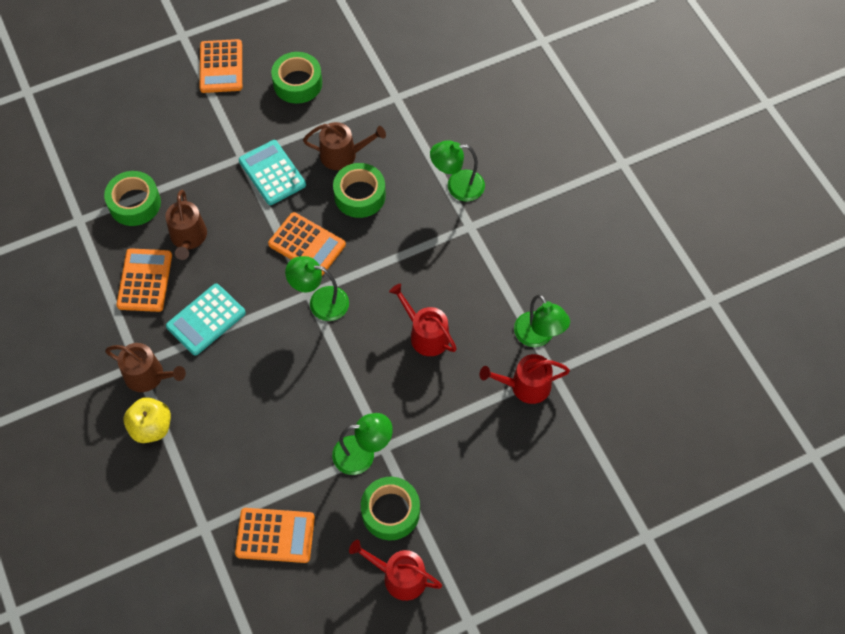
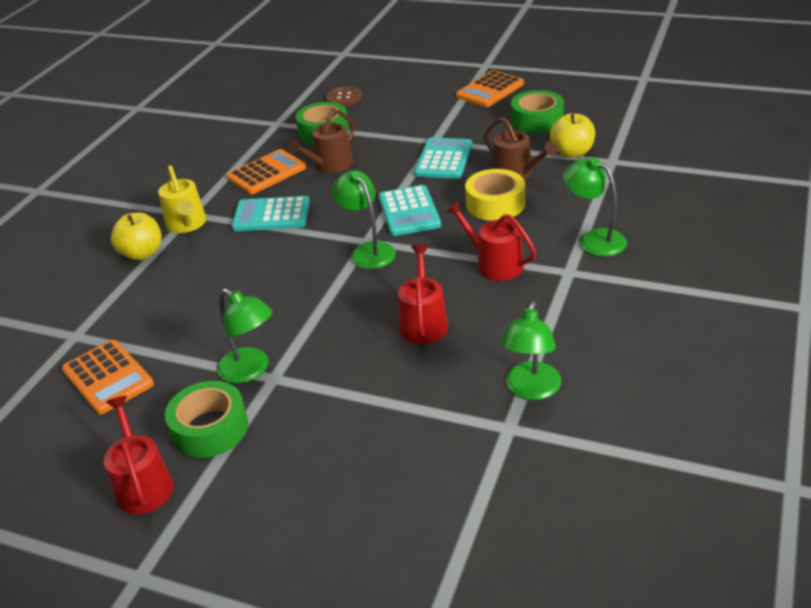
camera: 50 degrees right, 25 degrees down
(102, 151) = (344, 98): none -> brown button
(148, 376) = (187, 224): brown watering can -> yellow watering can
(307, 244) = (409, 211): orange calculator -> turquoise calculator
(360, 105) = (572, 152): none -> yellow apple
(360, 195) = (495, 204): green tape -> yellow tape
(525, 386) = (465, 420): red watering can -> red watering can (494, 264)

